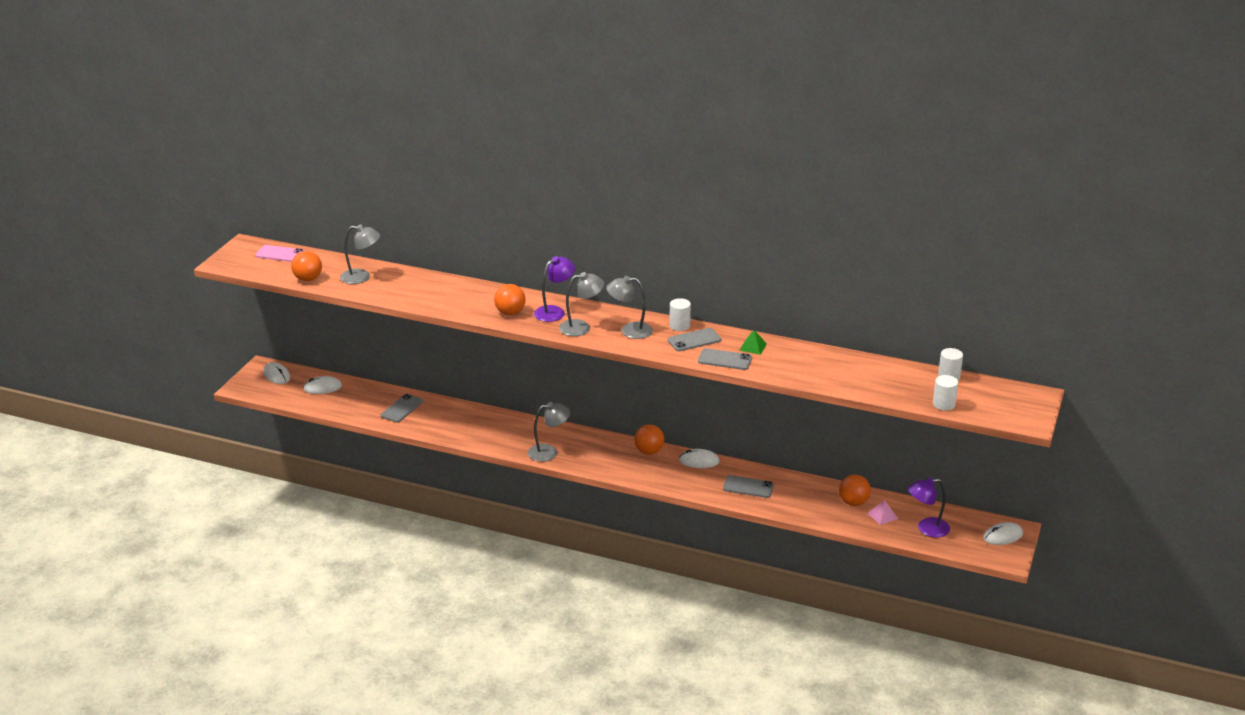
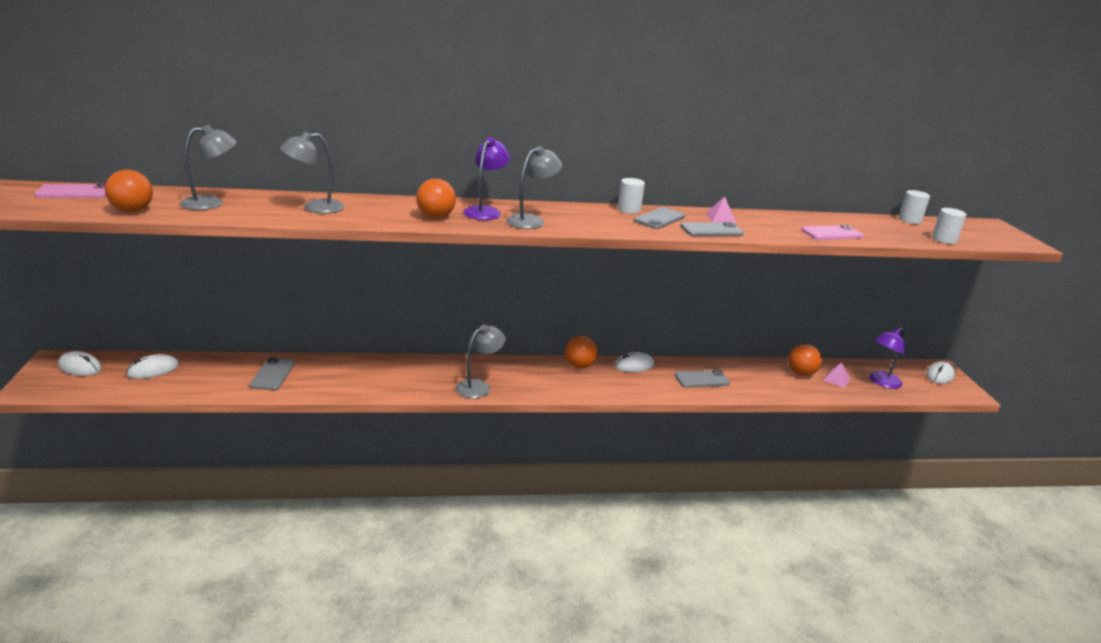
camera: 30 degrees left, 5 degrees down
(629, 331) = (586, 218): grey lamp -> grey lamp (315, 208)
(753, 347) = (720, 218): green pyramid -> pink pyramid
(836, 380) = (832, 233): none -> pink phone

